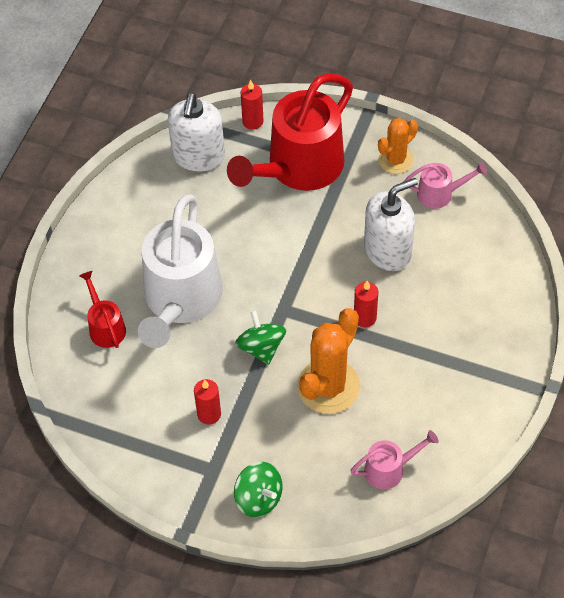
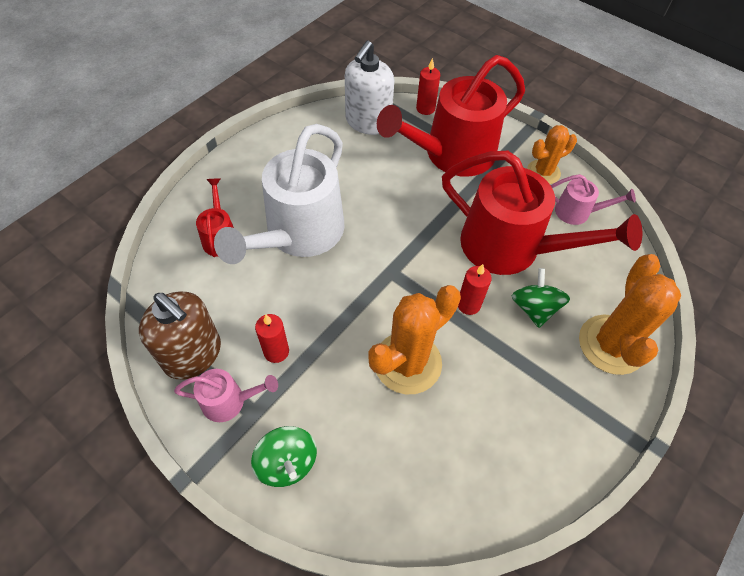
camera: 15 degrees right, 0 degrees up
(136, 440) = (193, 354): none -> brown soap dispenser
(261, 347) = (355, 301): green spinning top -> green spinning top (534, 308)
(388, 250) = (512, 248): white soap dispenser -> red watering can
(390, 469) = (442, 480): pink watering can -> pink watering can (230, 401)
(500, 314) = (611, 344): none -> orange cactus

